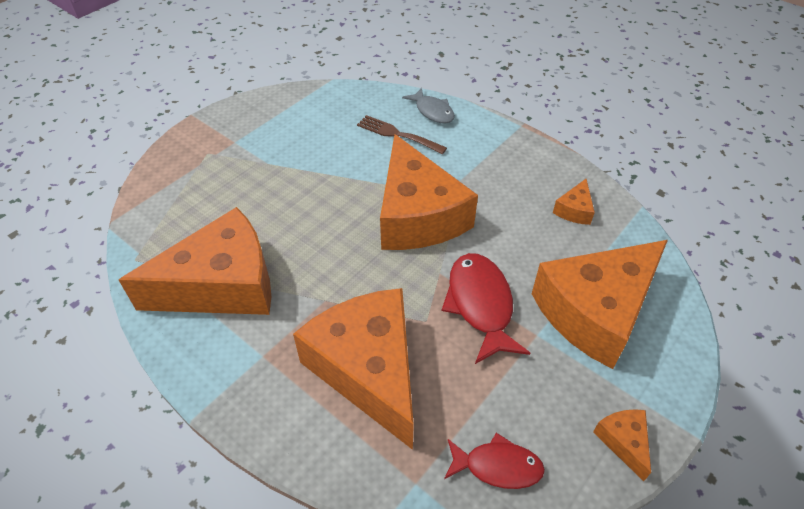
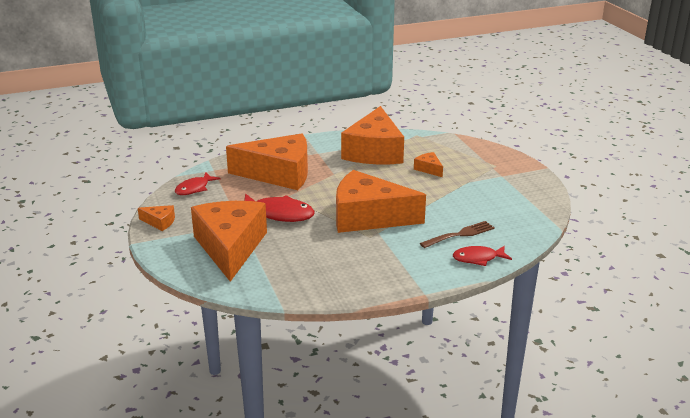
camera: 120 degrees right, 20 degrees down
(432, 111) = (478, 258): grey fish -> red fish
(574, 210) = (311, 276): orange cheese -> orange cheese (429, 169)

